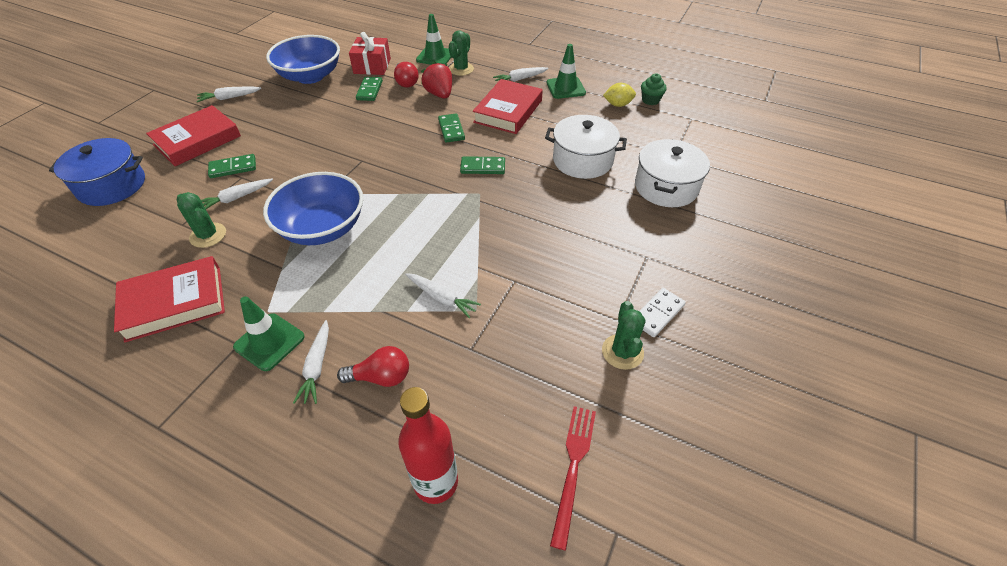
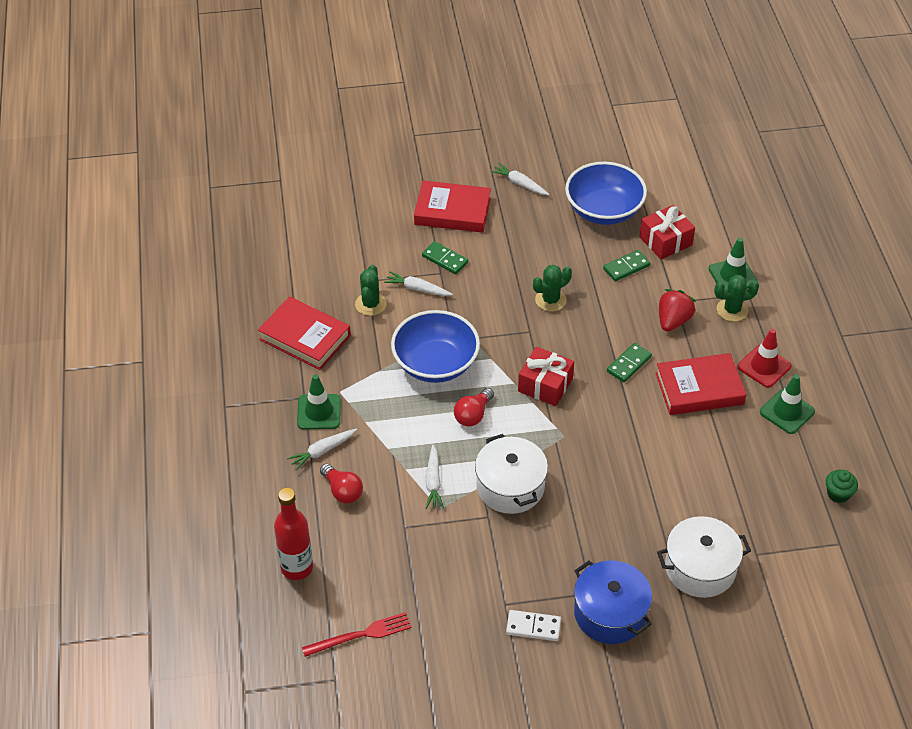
camera: 55 degrees right, 0 degrees up
(112, 186) = (364, 208): blue pot -> blue pot (610, 613)
(406, 82) = (666, 284): red light bulb -> red light bulb (473, 415)
(420, 178) = (545, 385): none -> red gift
(483, 167) = (599, 418): green domino -> none
(520, 79) = (764, 366): white carrot -> red traffic cone
(582, 160) = (679, 486): white pot -> white pot (510, 486)
(618, 104) = (801, 470): yellow lemon -> none
(622, 352) = (476, 620): green cactus -> green cactus (550, 300)

